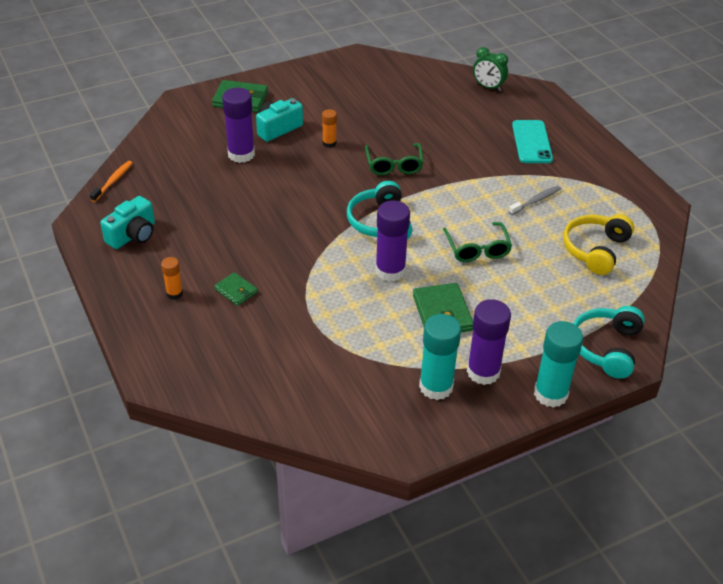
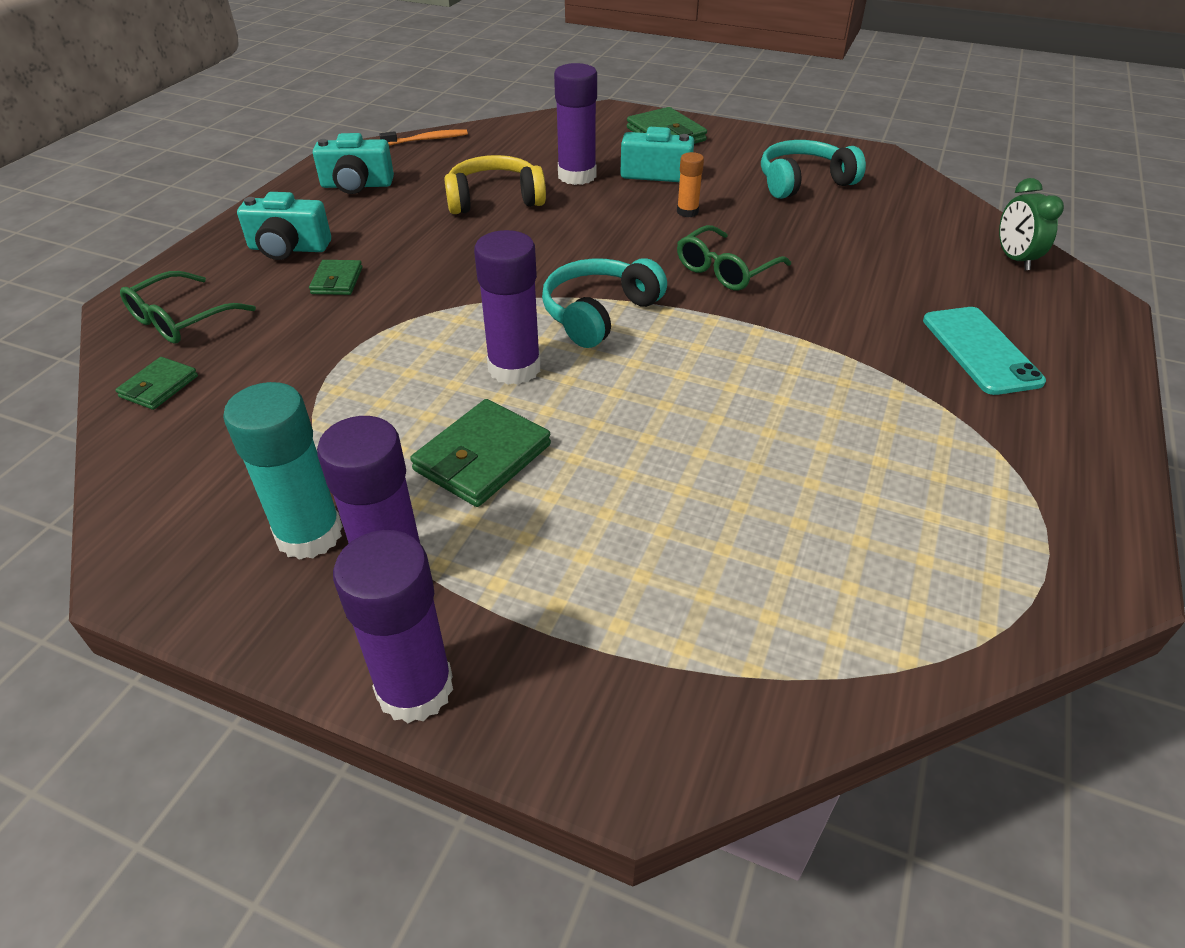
camera: 50 degrees right, 0 degrees up
(174, 293) = (288, 248): orange glue stick -> turquoise camera
(260, 395) = (159, 386): none -> green wallet
(477, 249) = (666, 420): green glasses -> green glasses (181, 320)
(531, 142) = (980, 350): turquoise phone -> turquoise phone turned 60 degrees counterclockwise
(536, 201) = (861, 421): grey toothbrush -> none
(550, 394) = (415, 688): turquoise glue stick -> purple glue stick
(595, 250) = (854, 549): yellow headphones -> yellow headphones (494, 199)
(606, 348) = (619, 706): turquoise headphones -> turquoise headphones (803, 182)

